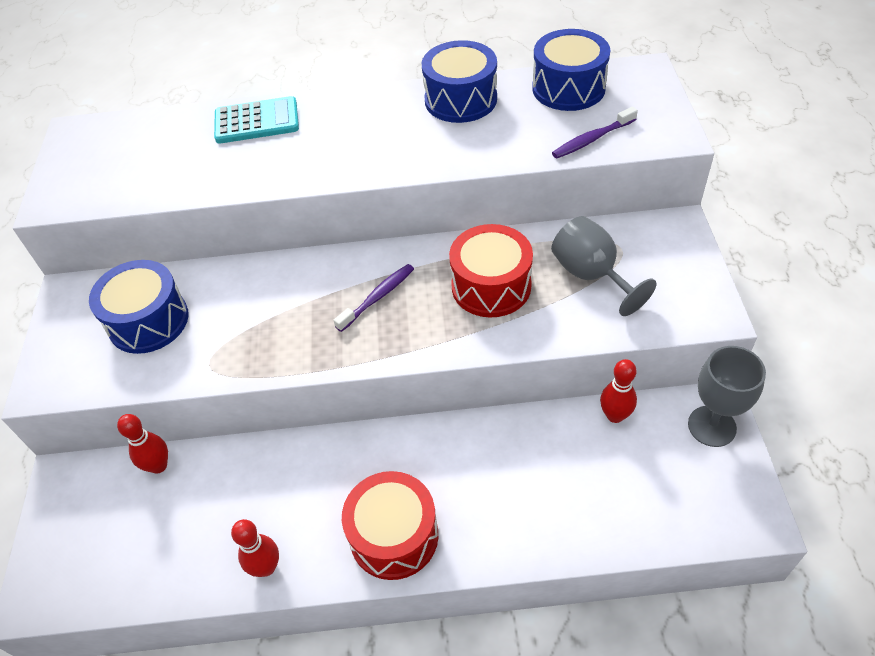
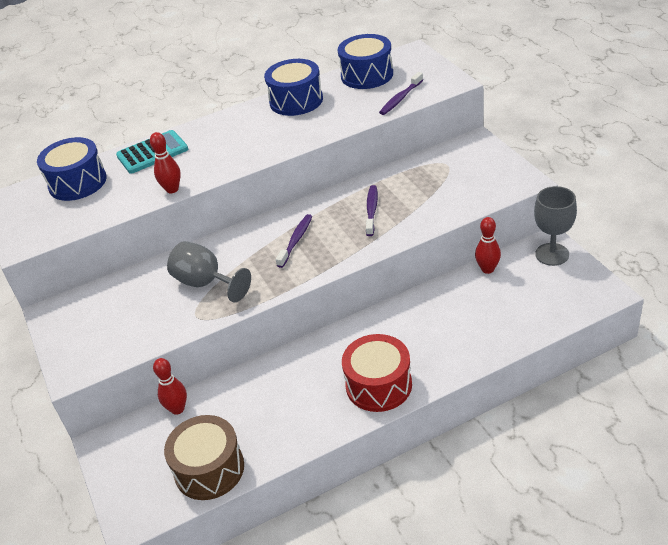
camera: 20 degrees left, 10 degrees down
(147, 568) = (209, 469): none -> brown drum
(148, 321) = (130, 308): blue drum -> blue drum (77, 182)
(266, 567) = (298, 435): red bowling pin -> red bowling pin (172, 189)
(491, 286) = (372, 210): red drum -> purple toothbrush
(591, 275) = (435, 184): grey goblet -> grey goblet (206, 283)

